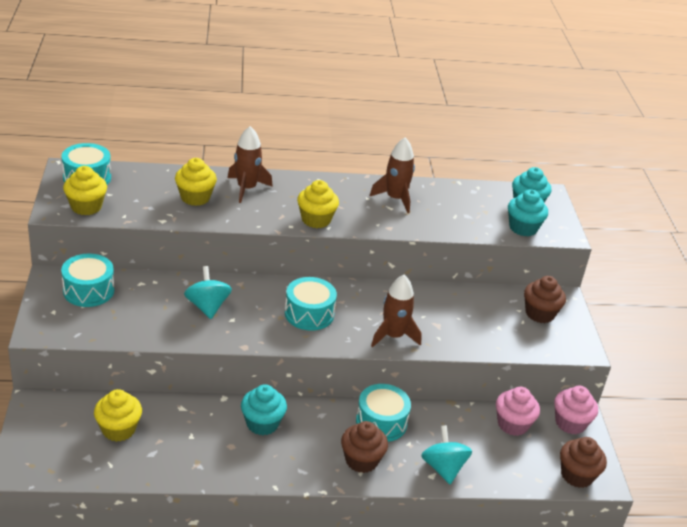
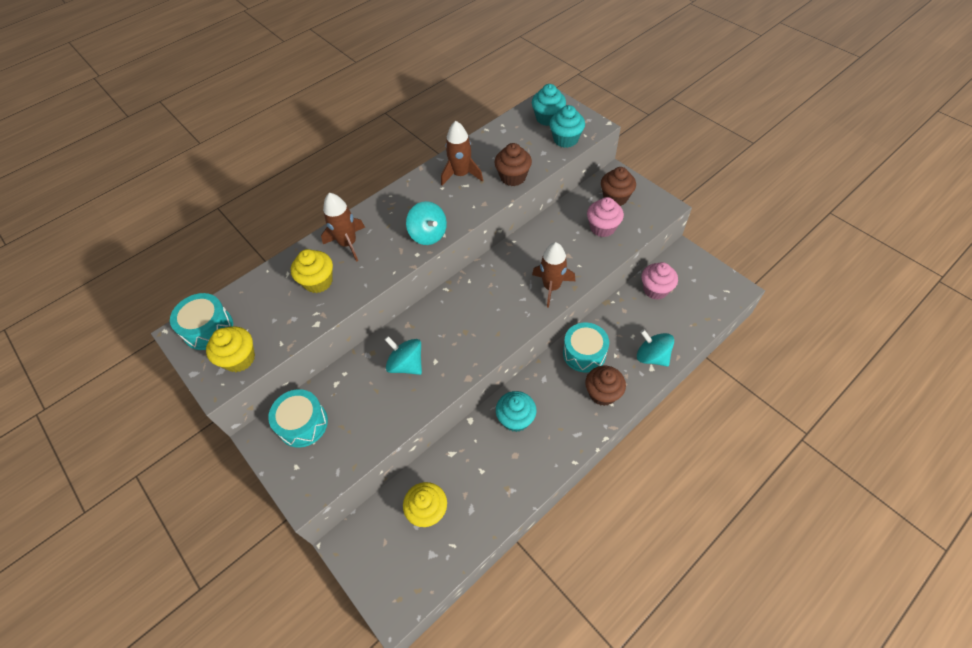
camera: 30 degrees left, 20 degrees up
(309, 314) = (481, 313): turquoise drum -> none
(316, 220) = (428, 235): yellow cupcake -> turquoise spinning top
(570, 423) = (683, 262): pink cupcake -> pink cupcake (602, 228)
(577, 475) = (723, 297): brown cupcake -> brown cupcake (513, 177)

